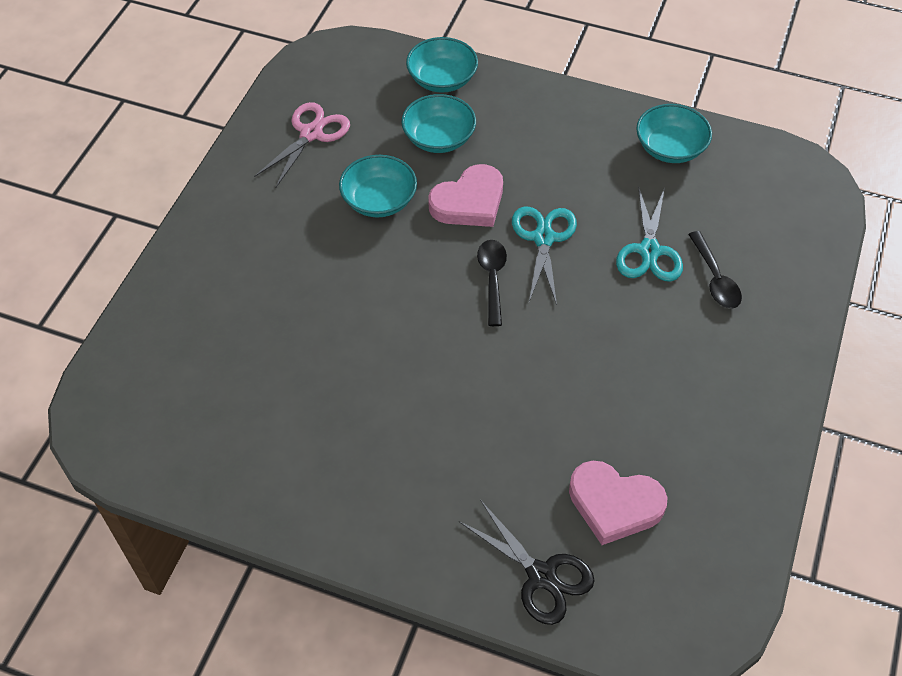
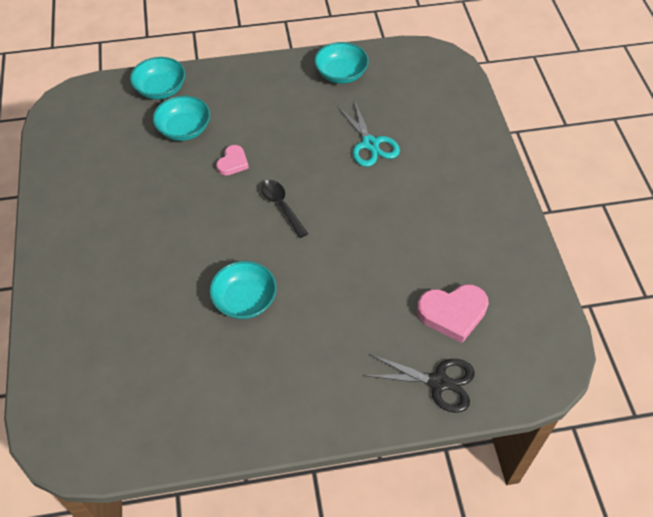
camera: 30 degrees left, 0 degrees up
(311, 134) = (89, 163): pink scissors -> none
(379, 200) = (169, 188): turquoise bowl -> turquoise bowl (244, 300)
(469, 202) = (233, 163): pink heart -> pink heart, size x0.58
(543, 238) = (298, 165): turquoise scissors -> none
(715, 278) = (421, 143): black spoon -> none

